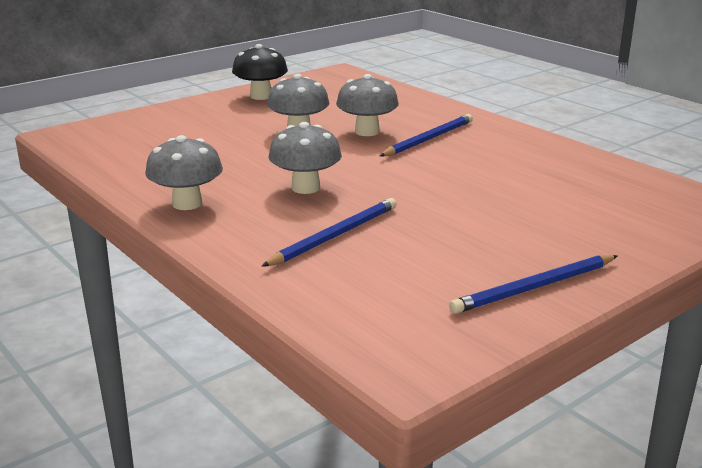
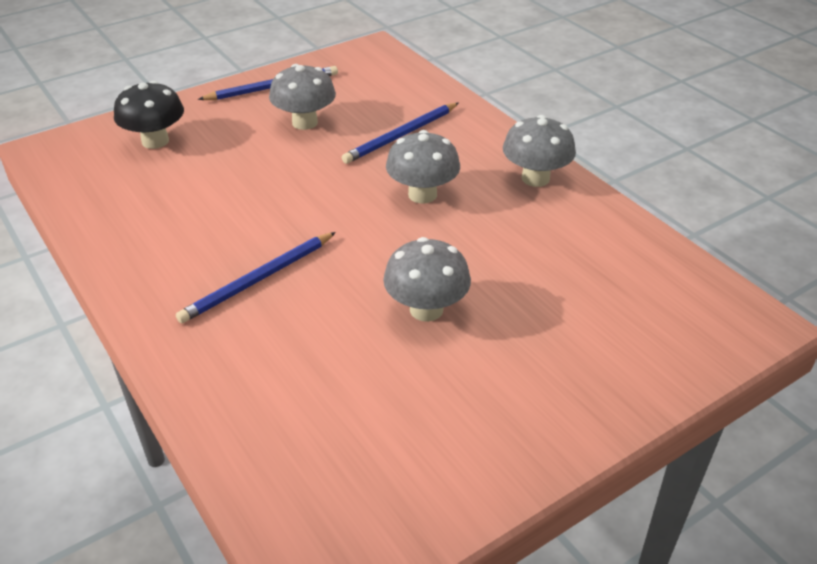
camera: 175 degrees left, 15 degrees up
(261, 96) = (491, 442): black mushroom -> black mushroom (155, 141)
(367, 132) = (333, 303): grey mushroom -> grey mushroom (305, 122)

